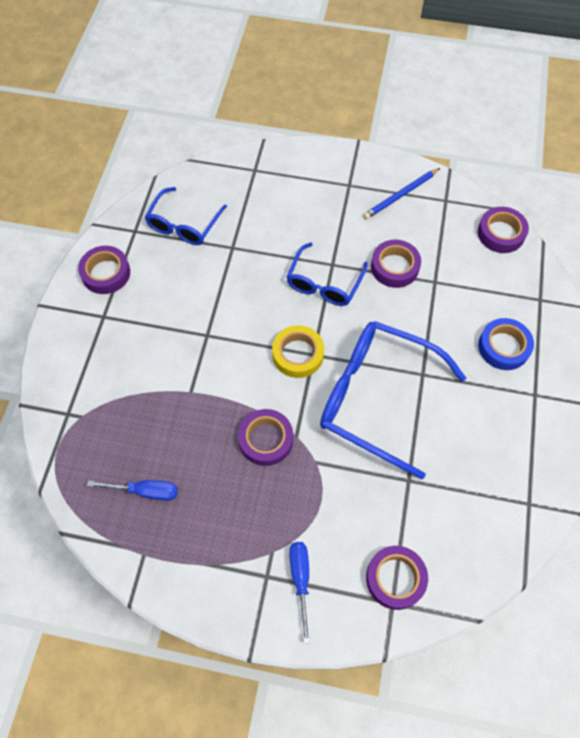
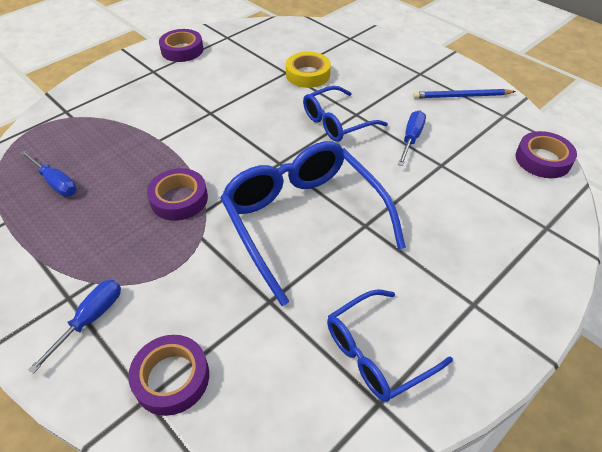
camera: 35 degrees right, 15 degrees down
(184, 225) = (264, 47): blue glasses -> blue glasses (376, 353)
(298, 354) = (266, 157): yellow tape -> yellow tape (308, 74)
(394, 267) = (411, 138): purple tape -> blue screwdriver
(503, 347) = (471, 246): blue tape -> none

